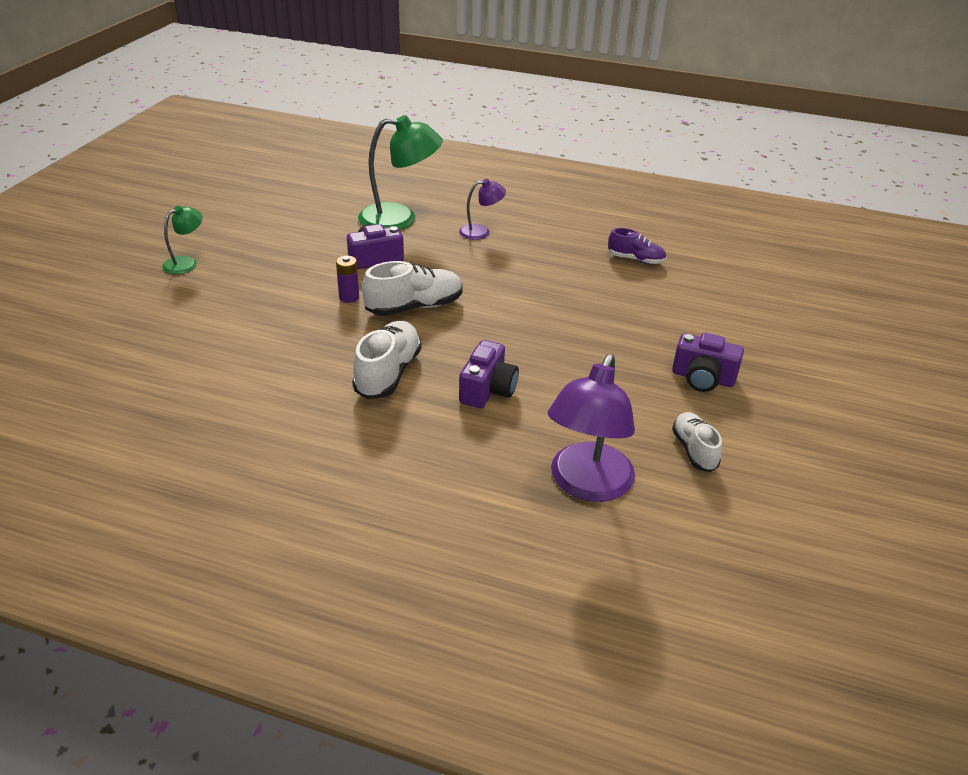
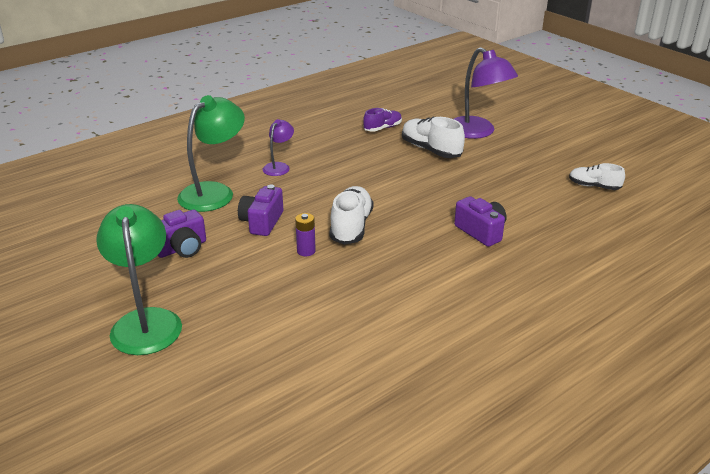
camera: 55 degrees left, 5 degrees down
(186, 263) = (146, 321): green lamp -> green lamp, size x1.90
(388, 373) = (427, 265): white shoe -> white shoe (431, 150)
(586, 485) = (603, 231): purple lamp -> purple lamp (477, 132)
(702, 378) = (529, 157): purple camera -> purple camera (181, 248)

